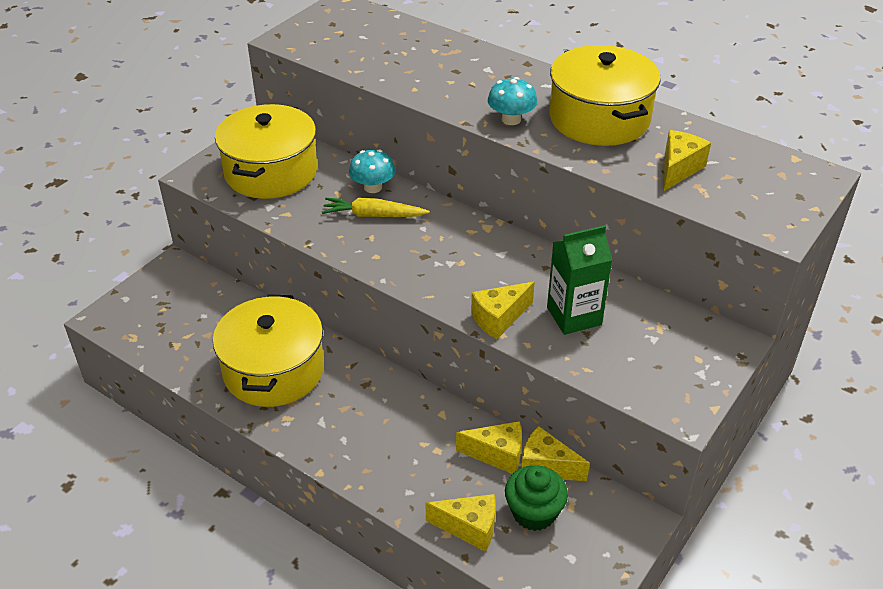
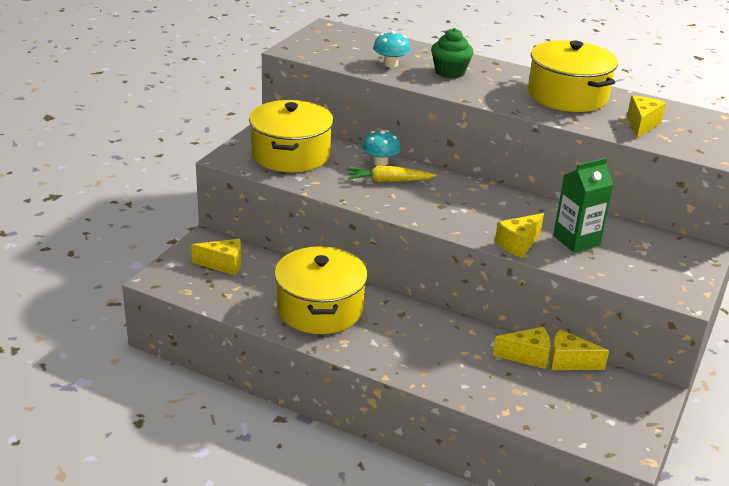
camera: 10 degrees left, 10 degrees down
(469, 528) = (523, 407): yellow cheese -> yellow cheese (223, 265)
(511, 119) = (499, 97): turquoise mushroom -> turquoise mushroom (390, 64)
(534, 512) = (570, 393): green cupcake -> green cupcake (450, 72)

